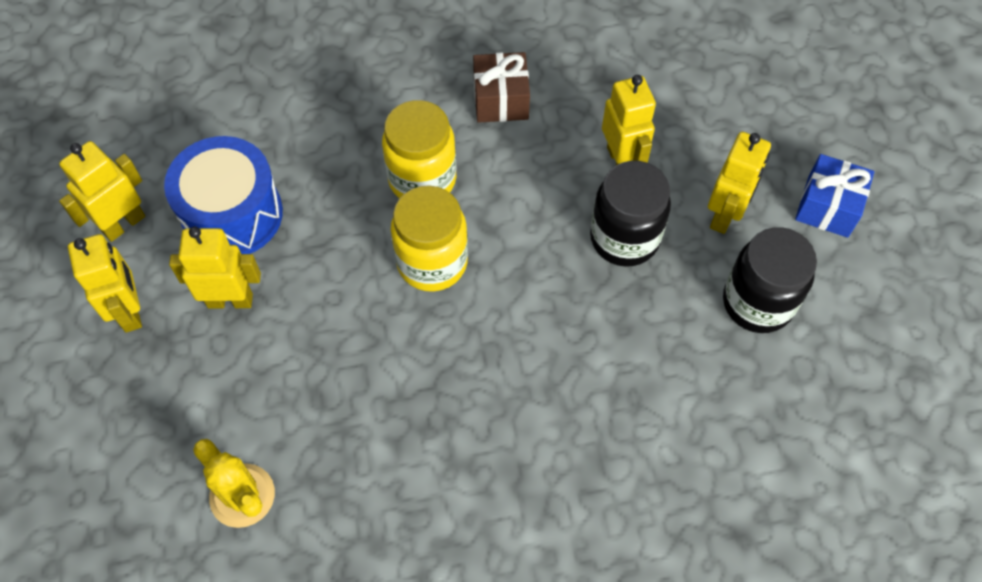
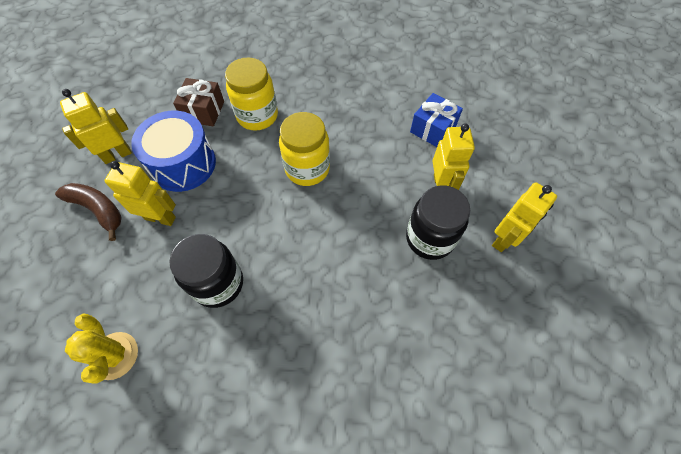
camera: 15 degrees right, 0 degrees up
(130, 311) = (98, 210): yellow robot -> brown banana
(432, 262) = (296, 224): yellow jar -> yellow jar (257, 116)
(501, 100) = (372, 130): brown gift -> brown gift (203, 111)
(757, 303) = (515, 308): black jar -> black jar (218, 283)
(827, 207) = (581, 250): blue gift -> blue gift (433, 129)

